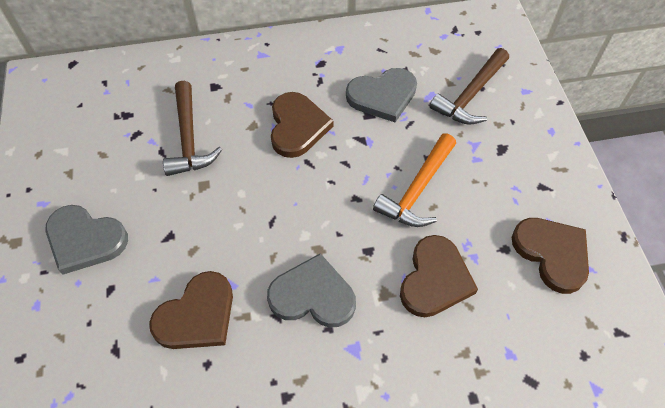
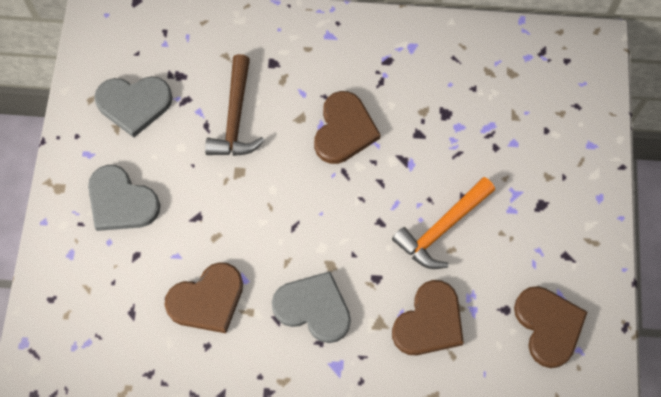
camera: 15 degrees right, 10 degrees up
(382, 96) = (440, 115): grey heart -> grey heart (134, 104)
(470, 95) = (531, 136): brown hammer -> none

